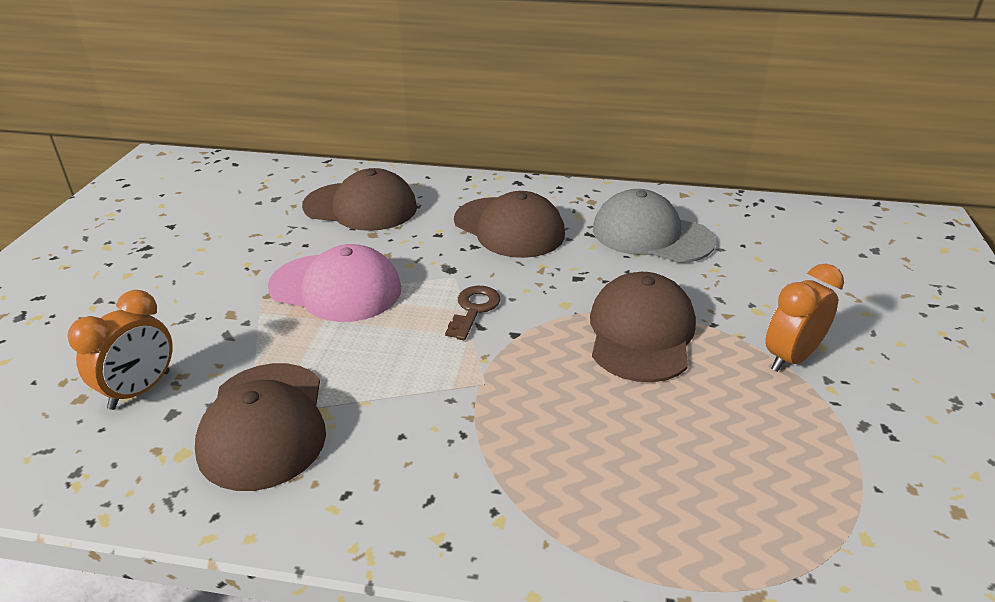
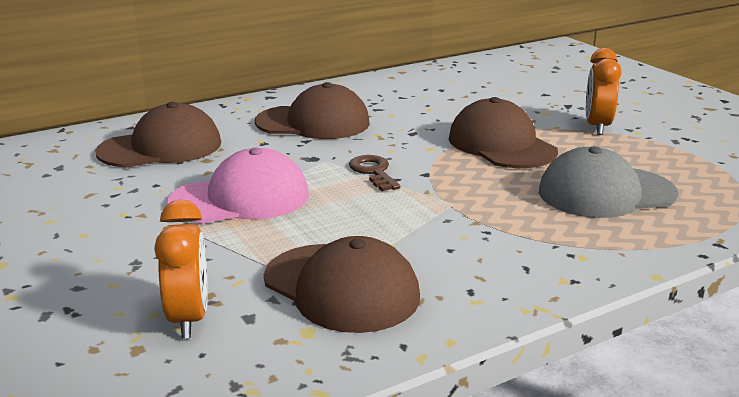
camera: 40 degrees left, 10 degrees down
(651, 235) = (420, 97): grey cap -> grey cap (606, 193)

